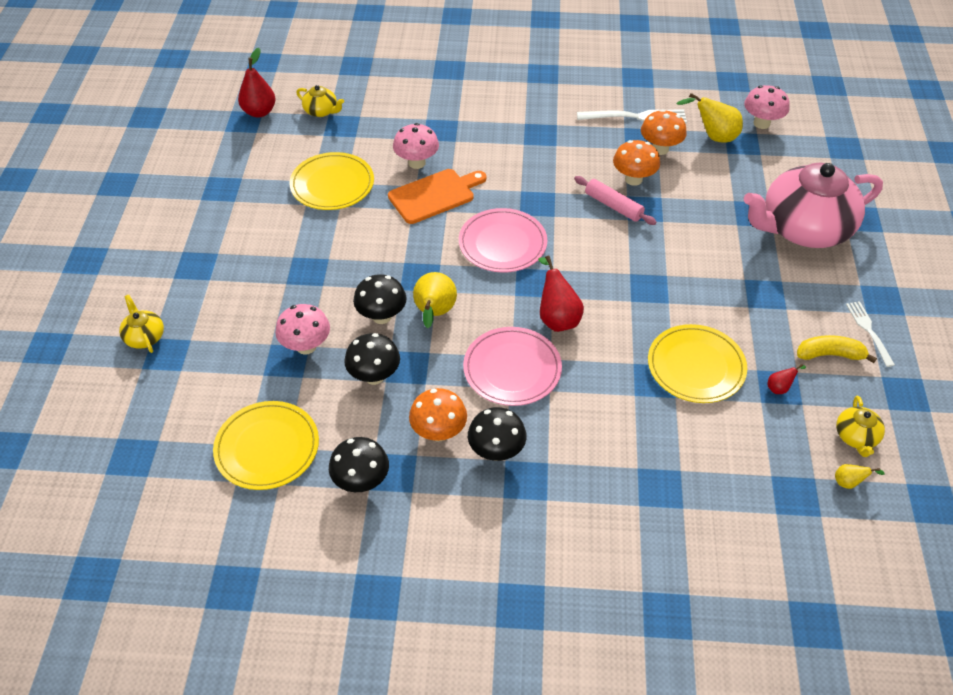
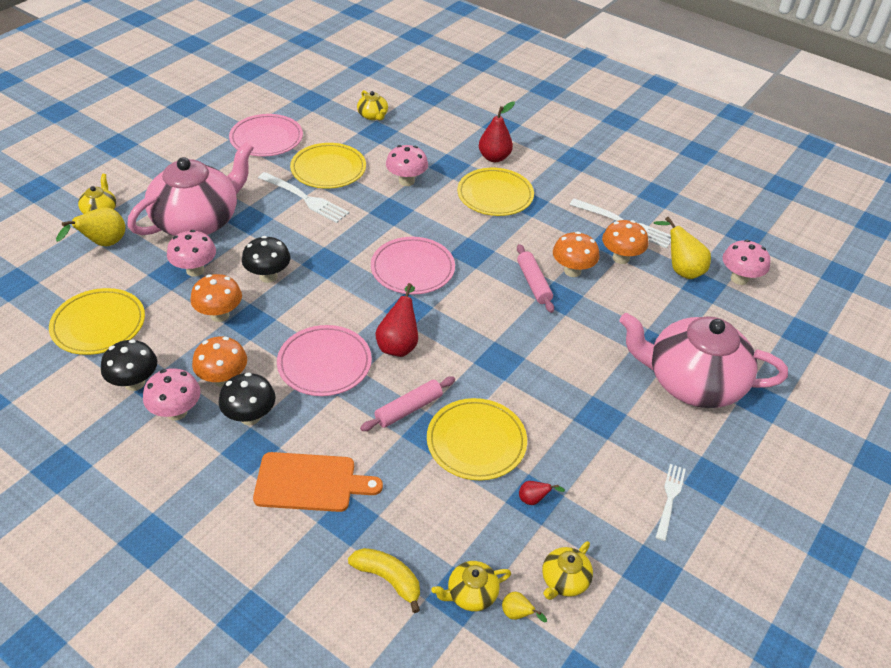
camera: 30 degrees right, 5 degrees down
(239, 181) = (266, 138): none -> pink plate
(257, 297) = (198, 221): none -> pink teapot
(259, 112) = (328, 98): red pear -> red pear (494, 157)
(340, 224) = (305, 199): none -> white fork
(374, 376) = (219, 315): black mushroom -> orange mushroom
(428, 485) = (176, 412): none -> pink mushroom
(434, 195) = (396, 210): orange cutting board -> orange cutting board (310, 483)
(434, 314) = (308, 293): yellow pear -> yellow pear (103, 244)
(507, 140) = (495, 195): none -> yellow plate
(618, 369) = (408, 409): none -> pink rolling pin
(804, 488) = (471, 594): none -> yellow teapot
(829, 354) = (610, 498): yellow banana -> yellow banana (388, 579)

